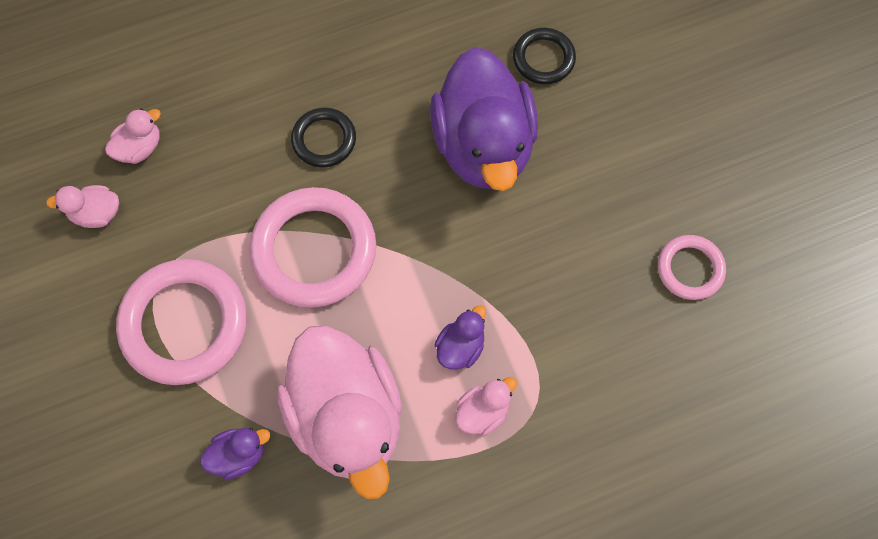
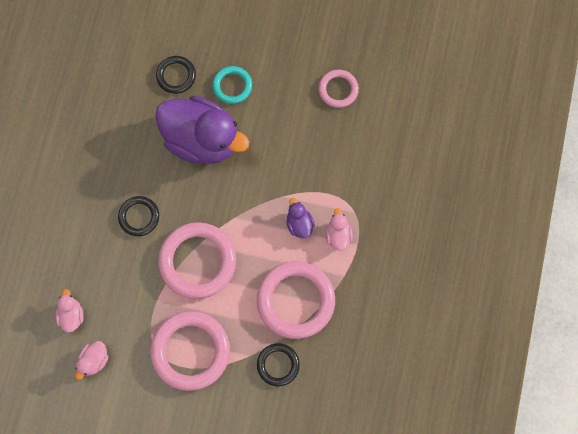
camera: 55 degrees left, 5 degrees up
(239, 454) = (278, 365): purple duck -> black ring
(347, 416) = (295, 300): pink duck -> pink ring
(584, 133) = (232, 86): none -> turquoise ring

